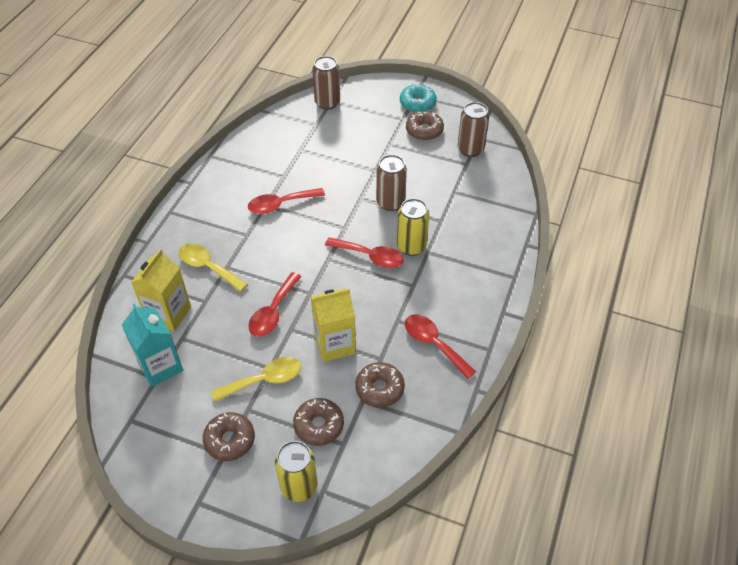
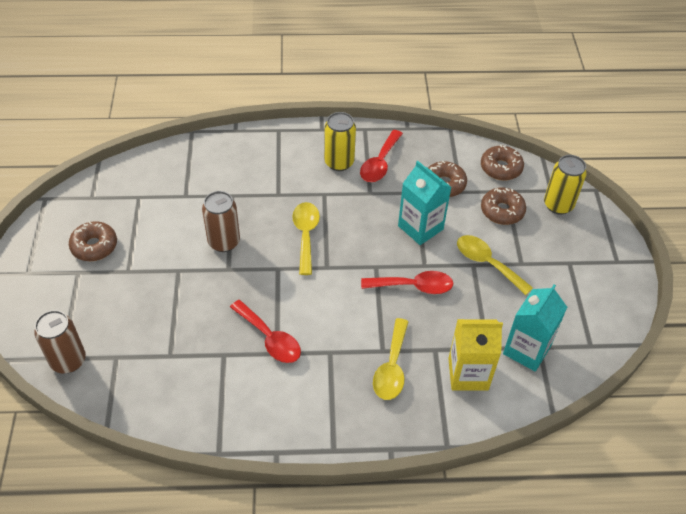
camera: 115 degrees left, 0 degrees up
(230, 440) = (555, 263): brown donut -> brown donut (501, 168)
(334, 344) = (420, 227): yellow carton -> turquoise carton
(370, 256) = (305, 235): red spoon -> yellow spoon
(411, 246) = (277, 208): yellow can -> yellow can (339, 162)
(417, 103) = (44, 266): turquoise donut -> none
(470, 149) = (114, 199): brown can -> none

